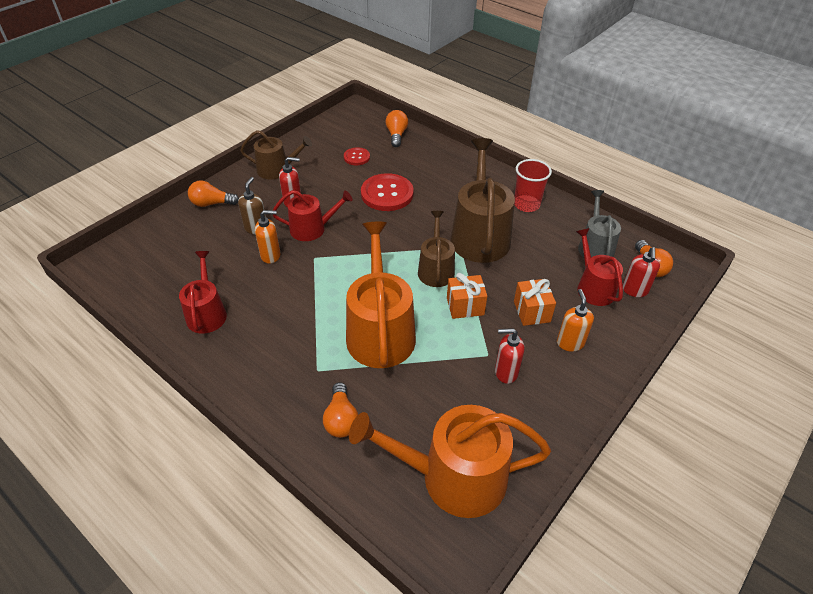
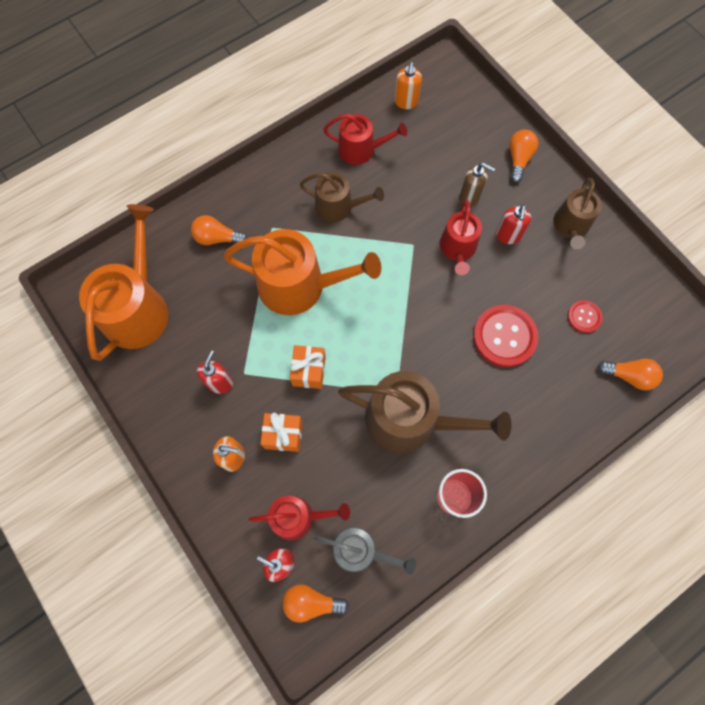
camera: 105 degrees right, 25 degrees up
(271, 255) = (425, 206): orange soap dispenser -> orange soap dispenser (406, 102)
(436, 269) = (367, 357): brown watering can -> brown watering can (338, 207)

